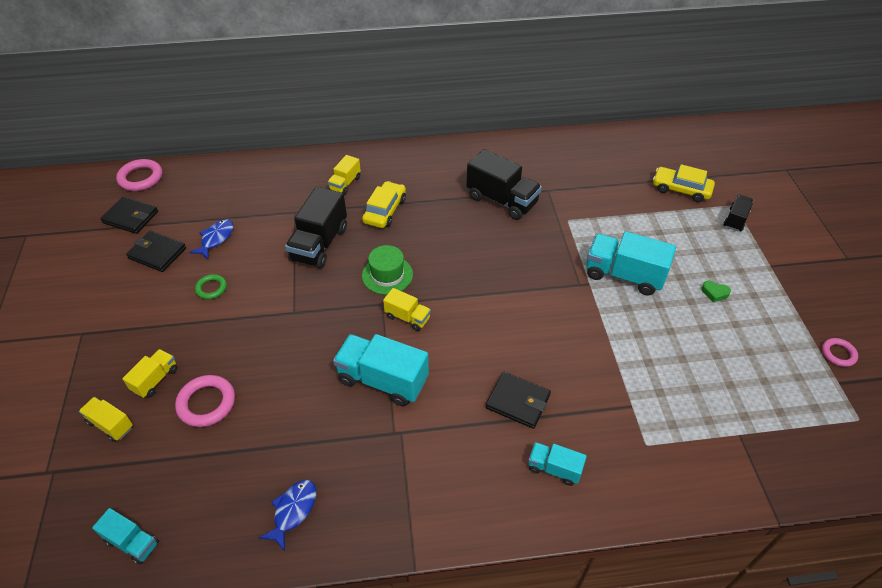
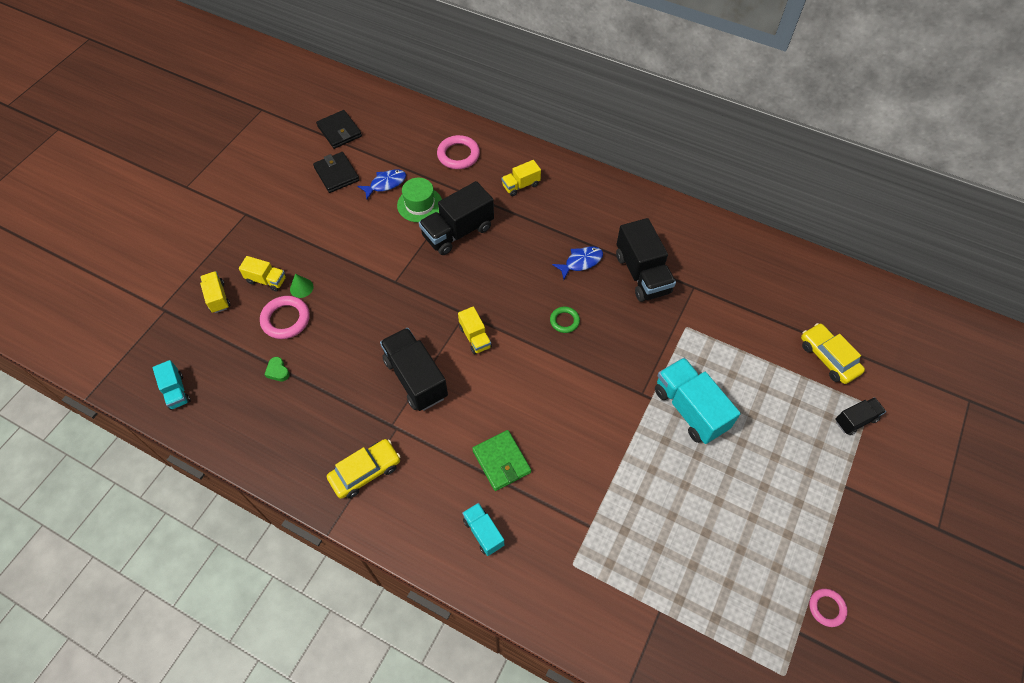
camera: 35 degrees right, 10 degrees up
(141, 178) = (370, 98): pink ring -> pink ring (458, 155)
(155, 380) = (266, 280): yellow truck -> yellow truck turned 45 degrees clockwise
(200, 366) = (301, 288): none -> green cone
(211, 288) = (352, 226): green ring -> green ring (564, 321)
(293, 511) = (283, 437): blue fish -> blue fish (581, 262)
(382, 380) = (416, 378): turquoise truck -> black truck
(385, 211) = (533, 229): yellow car -> yellow car (365, 472)
(387, 275) = (489, 290): green hat -> green hat (420, 204)
(518, 402) = (501, 461): black wallet -> green wallet
(714, 293) = (761, 477): green heart -> green heart (278, 371)

